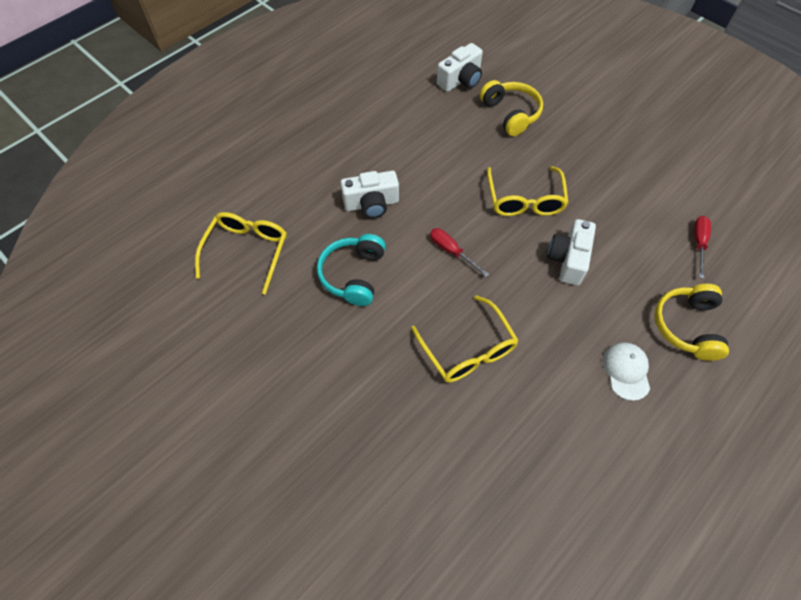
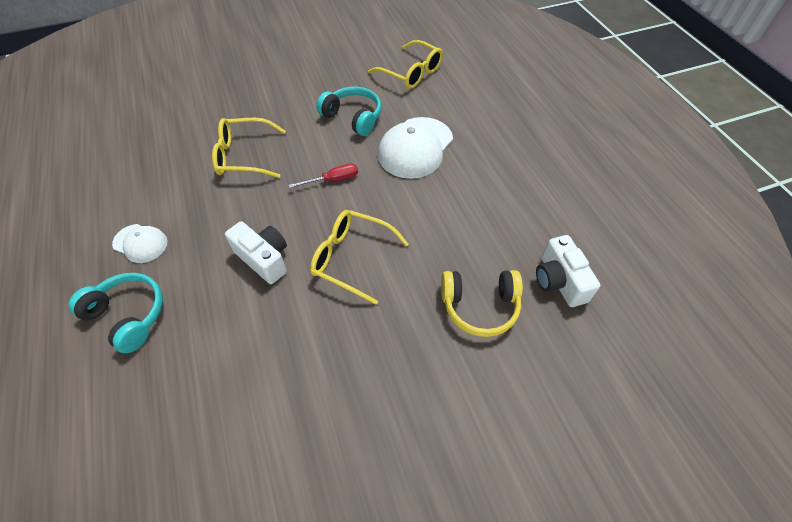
camera: 115 degrees right, 5 degrees down
(371, 204) = (415, 148): white camera -> white cap
(687, 326) = (128, 315): yellow headphones -> turquoise headphones
(698, 243) = (188, 396): red screwdriver -> none

